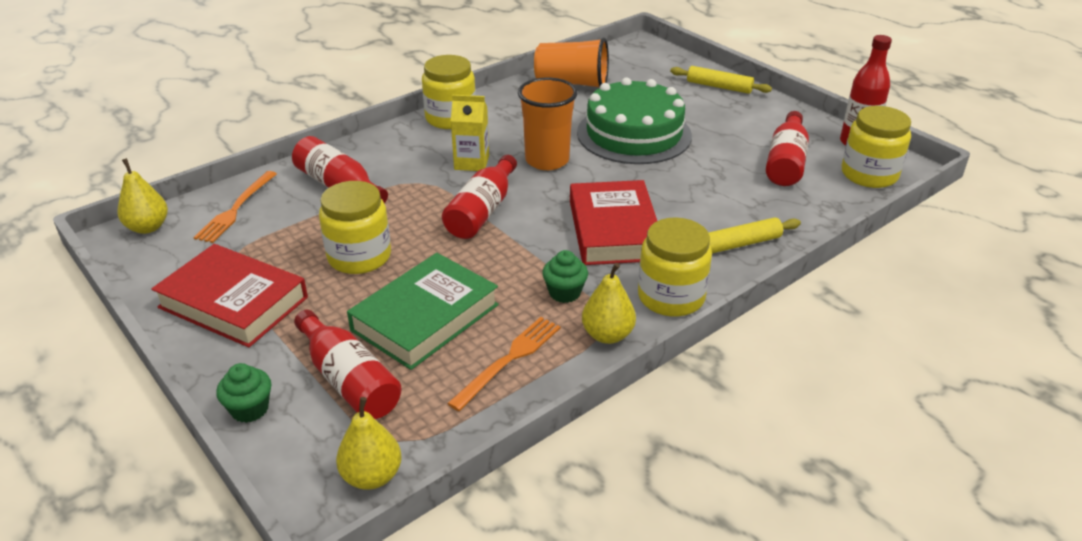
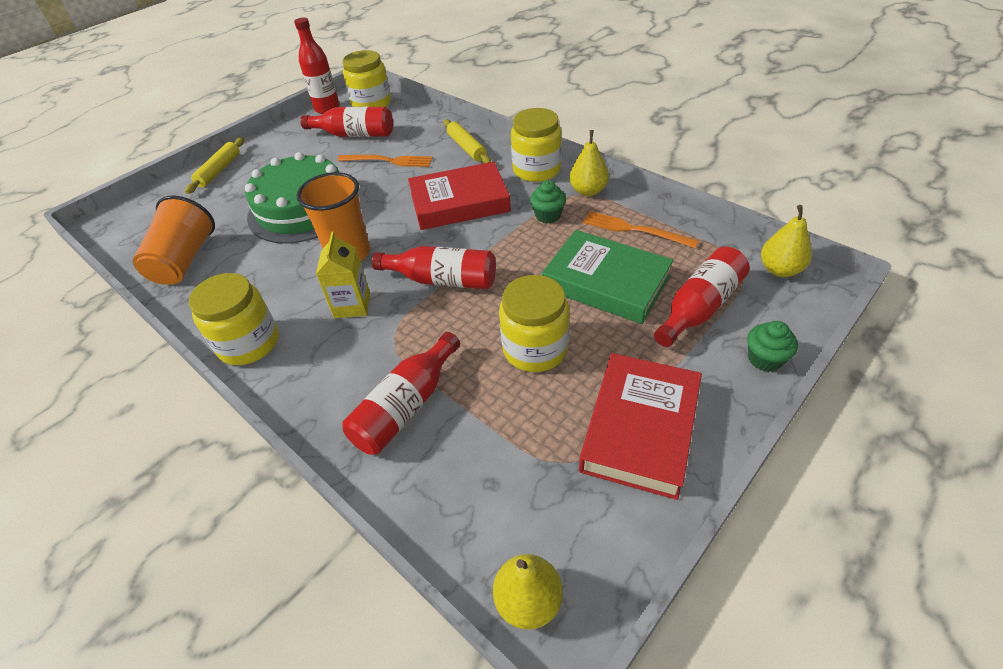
camera: 95 degrees left, 10 degrees up
(236, 209) = (467, 501): orange fork -> orange fork (388, 161)

